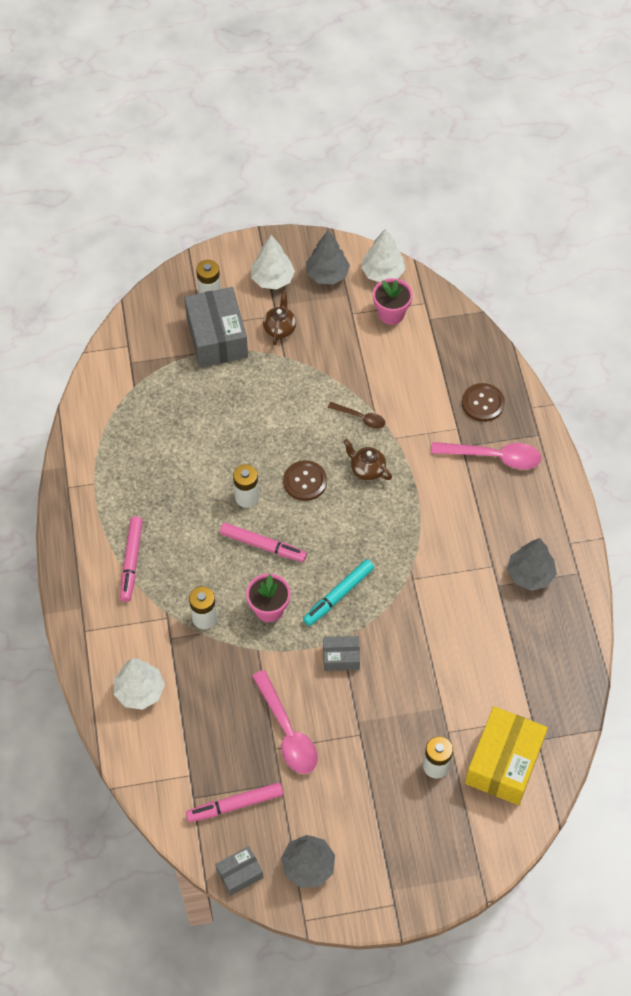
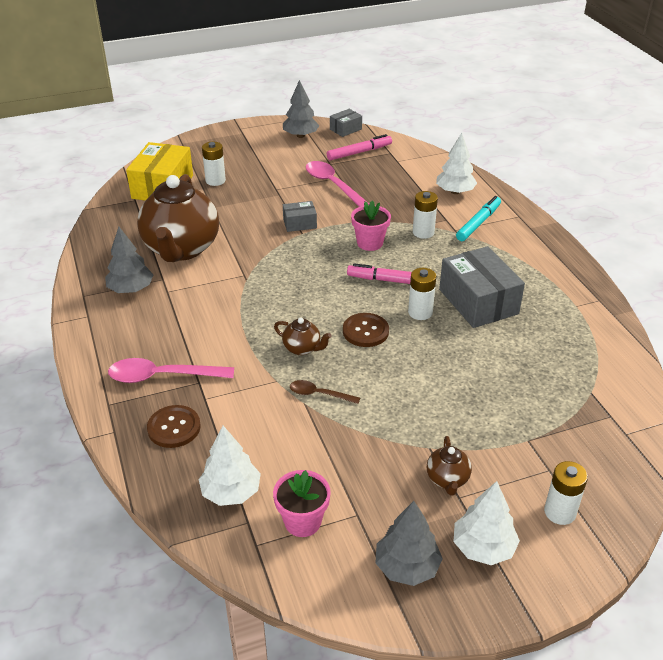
camera: 170 degrees right, 20 degrees down
(131, 561) = (505, 258): pink marker -> none
(217, 337) = (523, 458): grey box -> grey box (478, 301)
(338, 595) = (310, 257): turquoise marker -> turquoise marker (478, 223)
(382, 273) = (325, 582): white tree -> white tree (231, 492)
(478, 632) = (181, 249): none -> brown teapot

